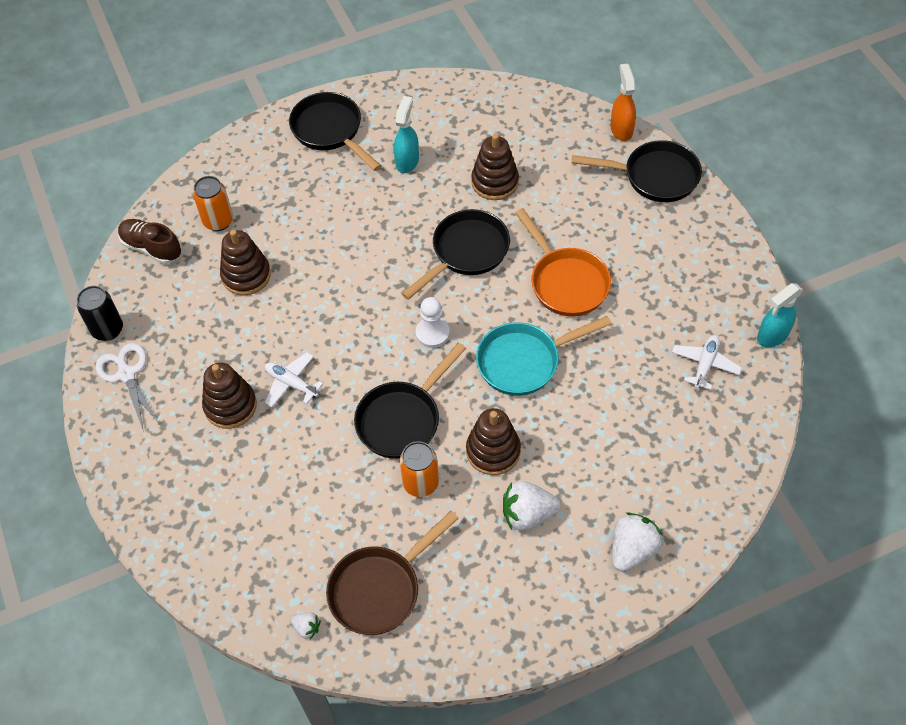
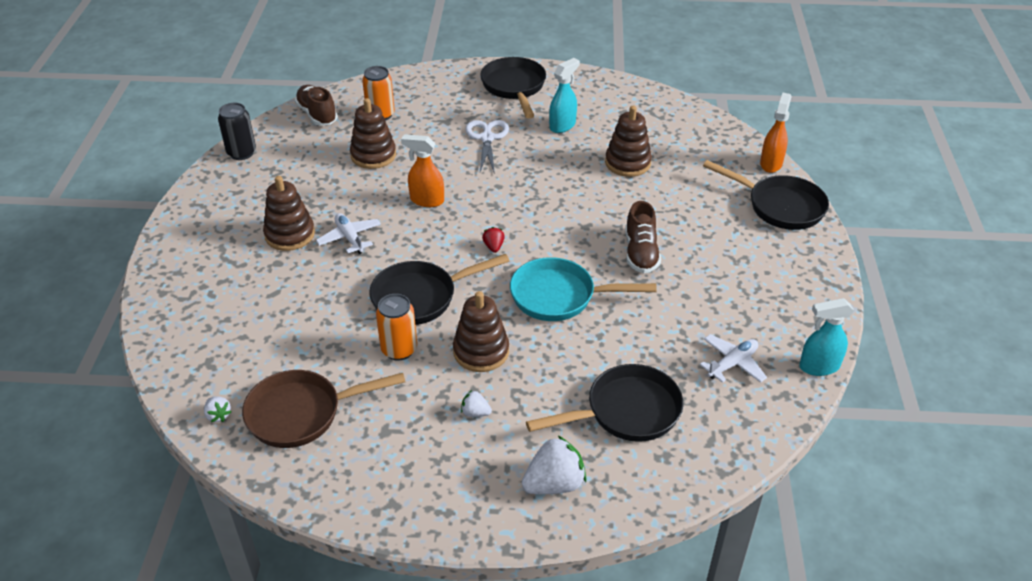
camera: 25 degrees right, 15 degrees down
(126, 374) = (231, 185): white scissors -> white scissors (487, 138)
(335, 307) = (426, 200): none -> orange spray bottle
(432, 333) = (493, 247): white pawn -> red strawberry
(466, 252) = (566, 202): black pan -> black pan (626, 412)
(527, 514) = (475, 412): white strawberry -> white strawberry, size x0.51
(566, 282) = (641, 253): orange pan -> brown shoe

